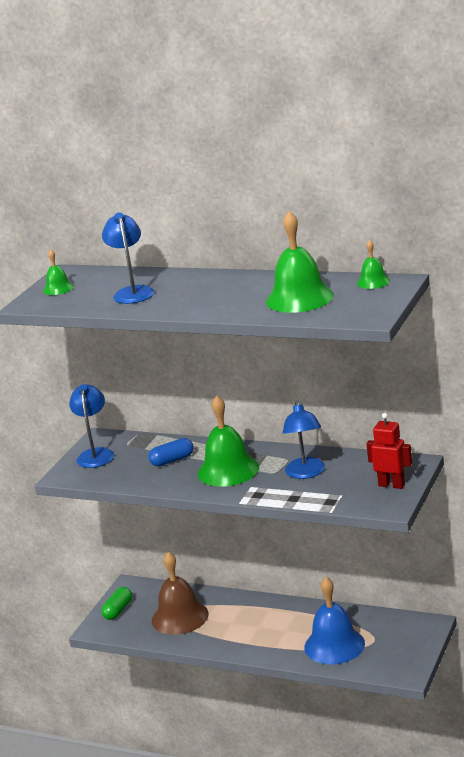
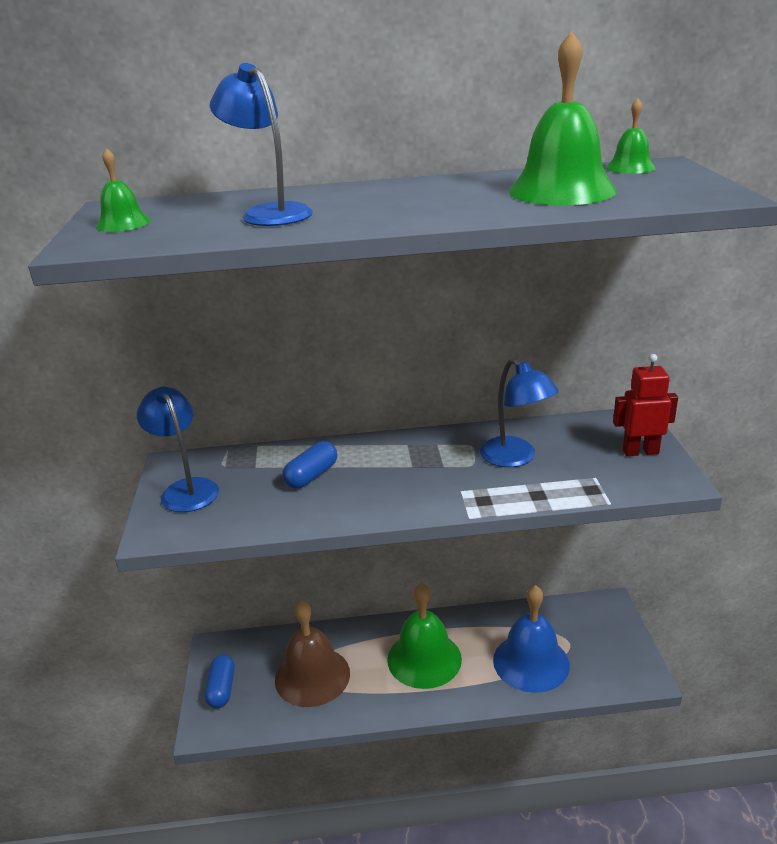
camera: 30 degrees left, 5 degrees up
(118, 610) = (222, 689): green capsule -> blue capsule
(228, 470) = (405, 474): green bell -> green bell (424, 659)

